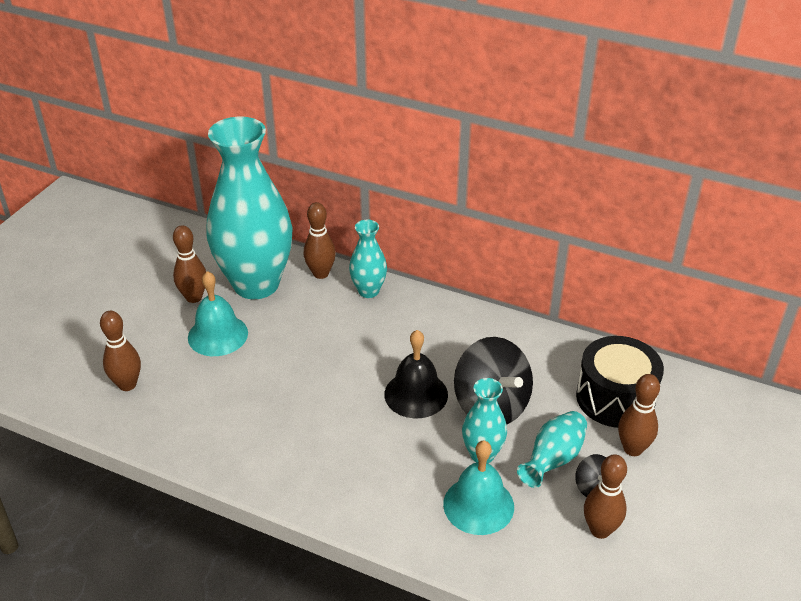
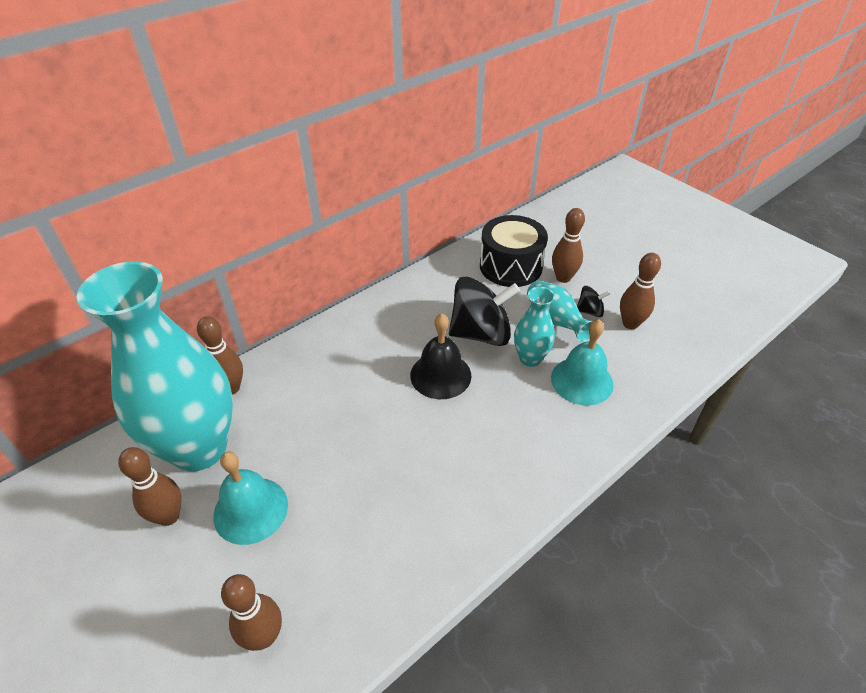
camera: 65 degrees left, 5 degrees up
(368, 291) = (286, 361): turquoise vase -> none

